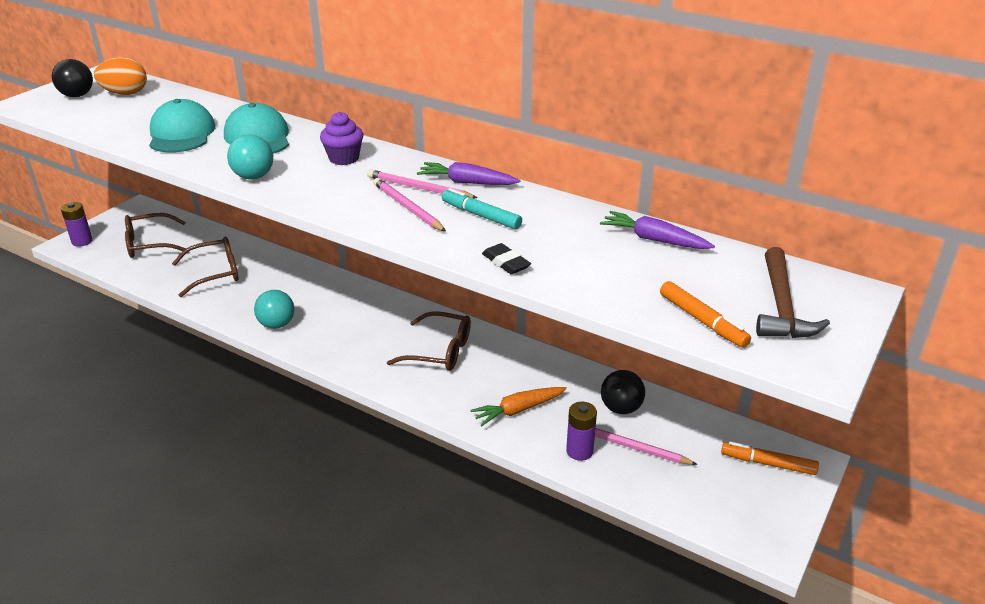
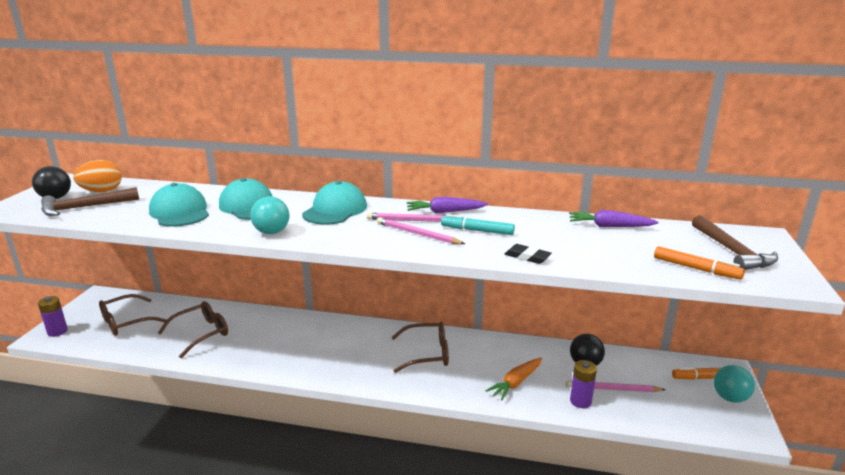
camera: 20 degrees left, 10 degrees down
(96, 113) = (85, 207): none -> brown hammer
(277, 324) = (281, 362): turquoise ball -> turquoise ball (730, 398)
(344, 158) = (335, 210): purple cupcake -> turquoise cap

